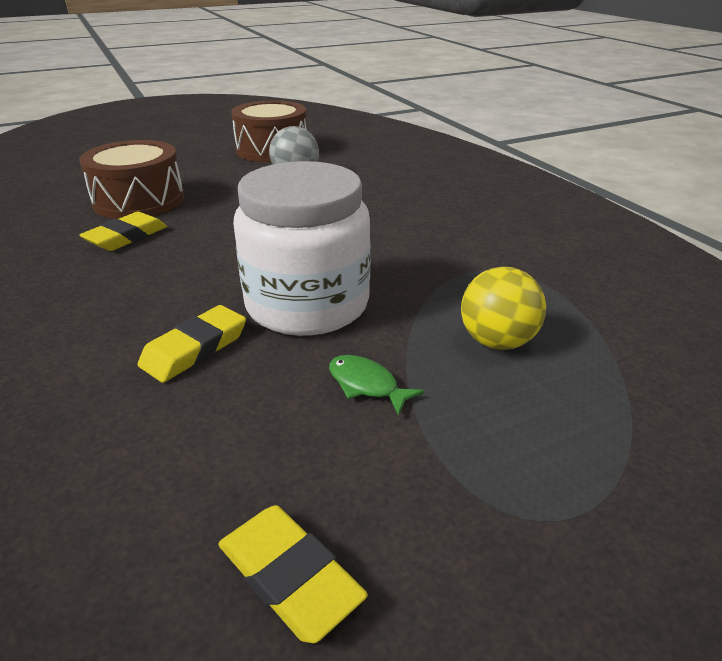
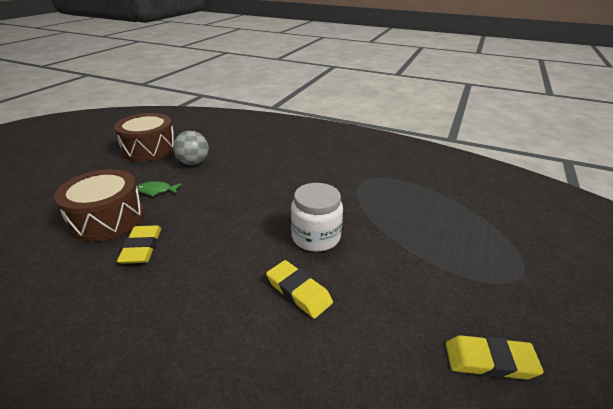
camera: 40 degrees left, 0 degrees up
(195, 349) = (298, 291): yellow eraser -> yellow eraser turned 45 degrees counterclockwise
(307, 304) = (316, 237): white jar -> white jar, size x0.66
(366, 385) = (398, 262): green fish -> green fish (156, 191)
(497, 341) = (414, 214): yellow ball -> none

